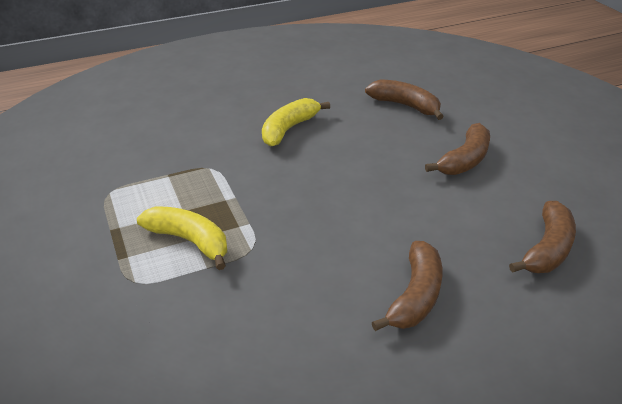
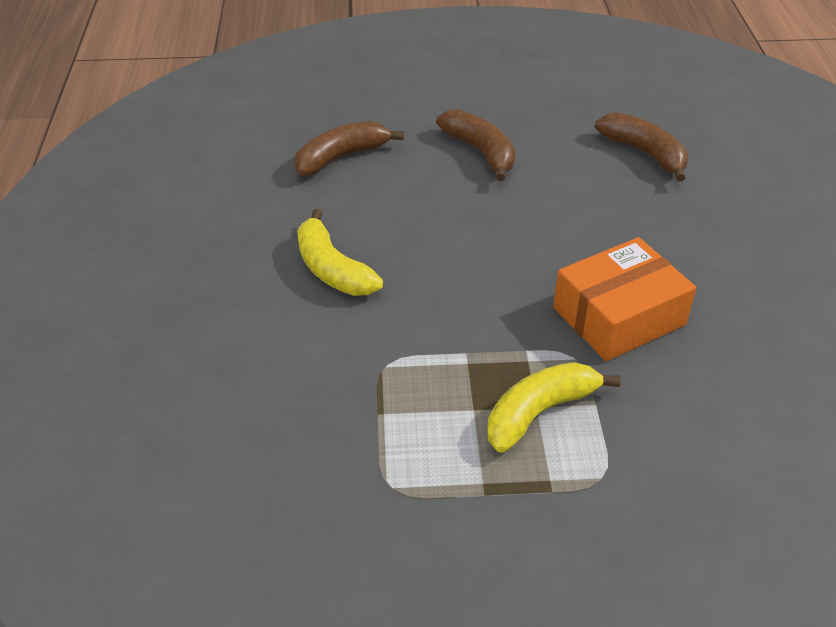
camera: 70 degrees left, 5 degrees up
(310, 265) = (619, 316): none -> orange box
(415, 296) = (686, 254): brown banana -> none

